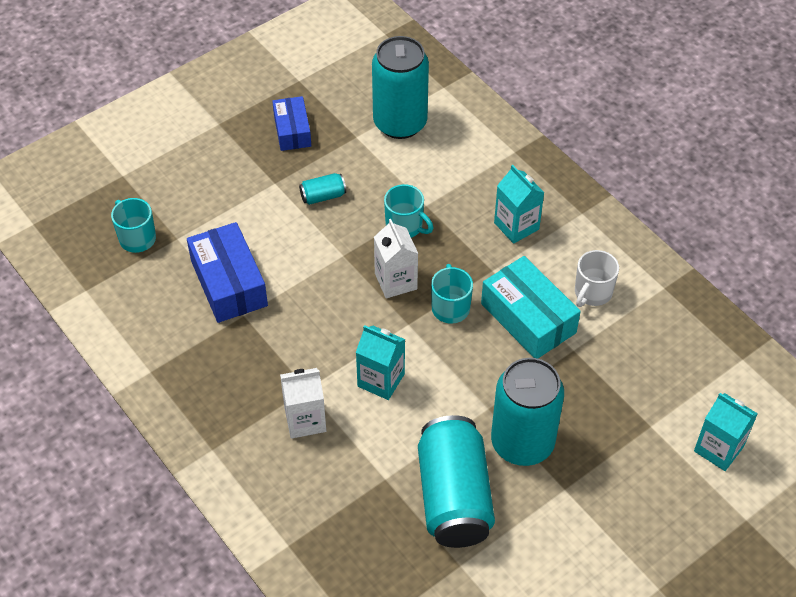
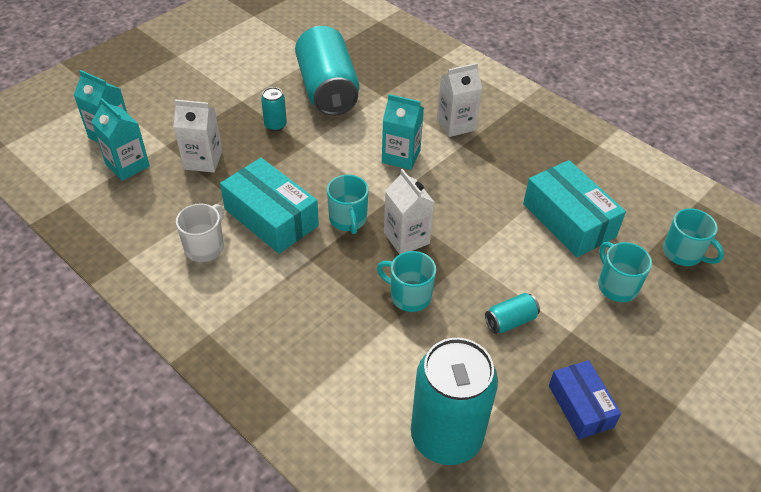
camera: 170 degrees right, 5 degrees down
(216, 215) = (616, 286): none -> turquoise mug
(229, 283) = (568, 220): blue box -> turquoise box
(516, 226) = (285, 309): turquoise carton -> turquoise carton (127, 165)
(522, 443) = (275, 125): turquoise can -> turquoise can, size x0.43
(605, 399) = (203, 160): none -> white carton

